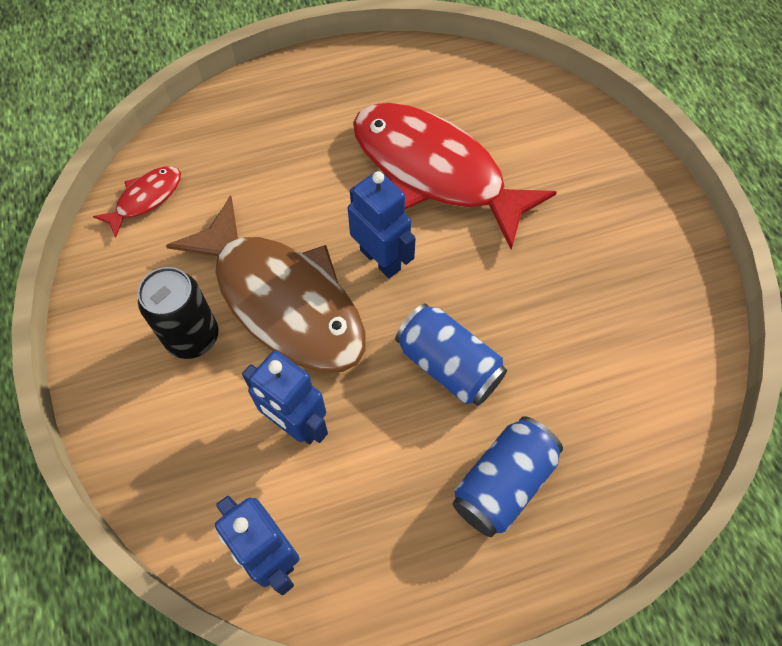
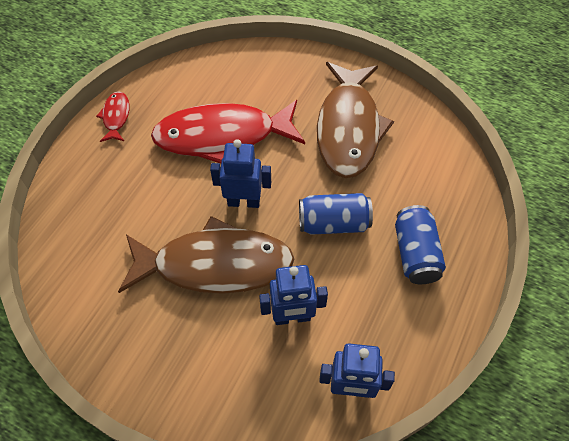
camera: 45 degrees left, 5 degrees down
(146, 199) = (69, 280): red fish -> red fish (116, 117)
(192, 337) = (186, 327): black can -> none
(587, 274) = (349, 128): none -> brown fish

